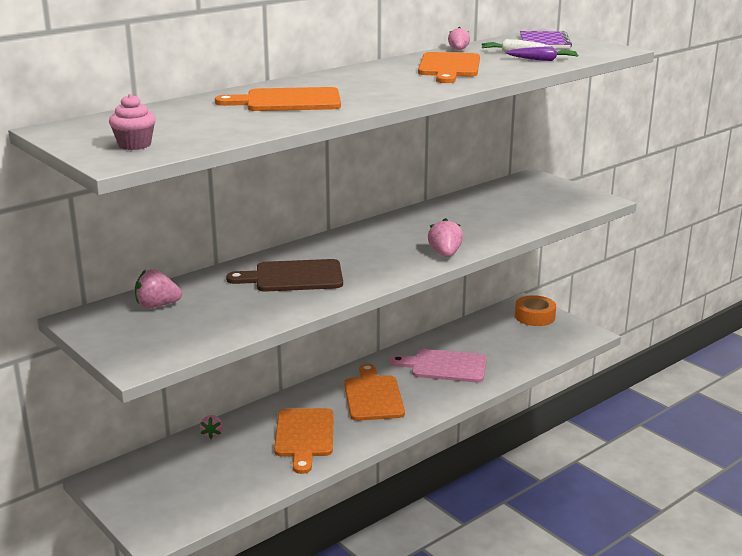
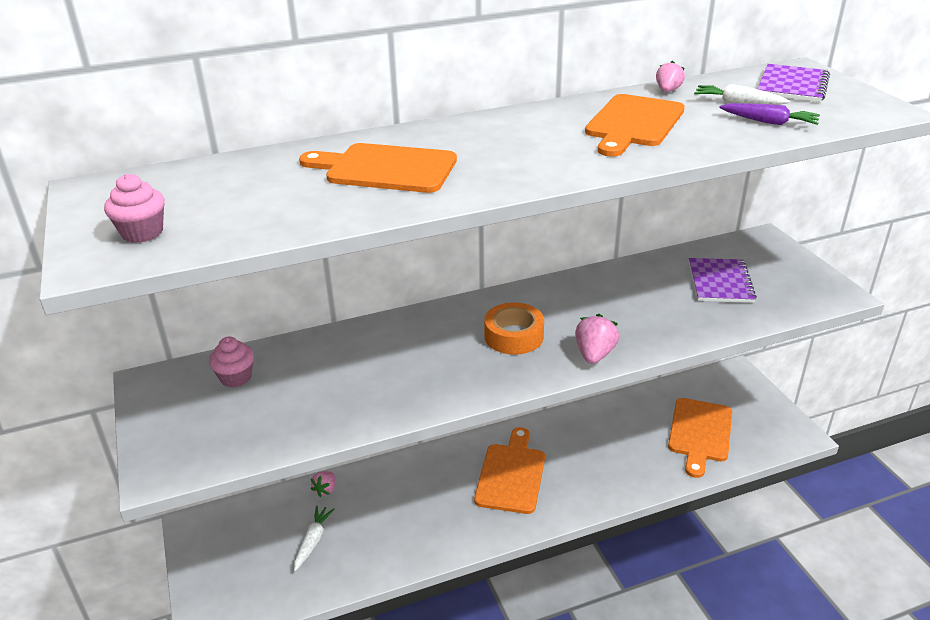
camera: 20 degrees right, 10 degrees up
(157, 306) = (236, 377): pink strawberry -> pink cupcake
(222, 468) = (313, 541): none -> white carrot
(293, 277) = (402, 360): brown cutting board -> none
(304, 436) = (415, 516): orange cutting board -> orange cutting board (700, 433)
(444, 366) = (608, 448): pink cutting board -> none
(514, 204) = (720, 282): none -> purple notebook
(534, 316) = (742, 394): orange tape -> orange tape (514, 336)

